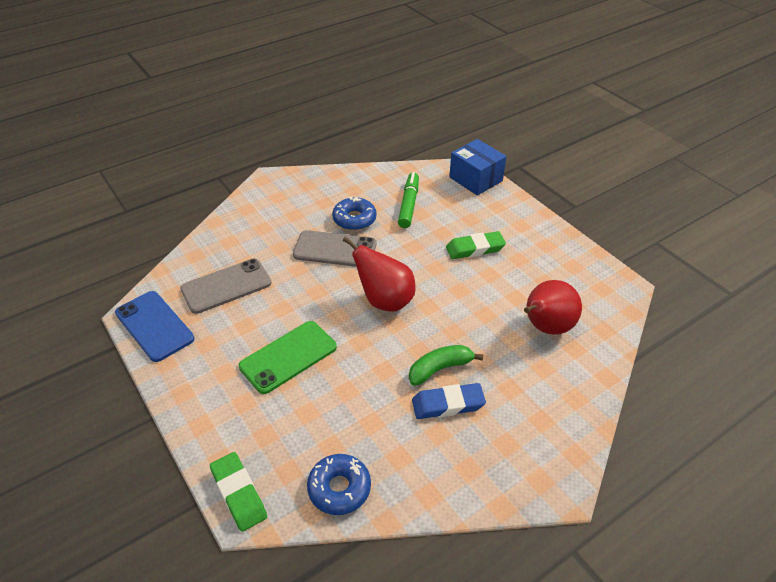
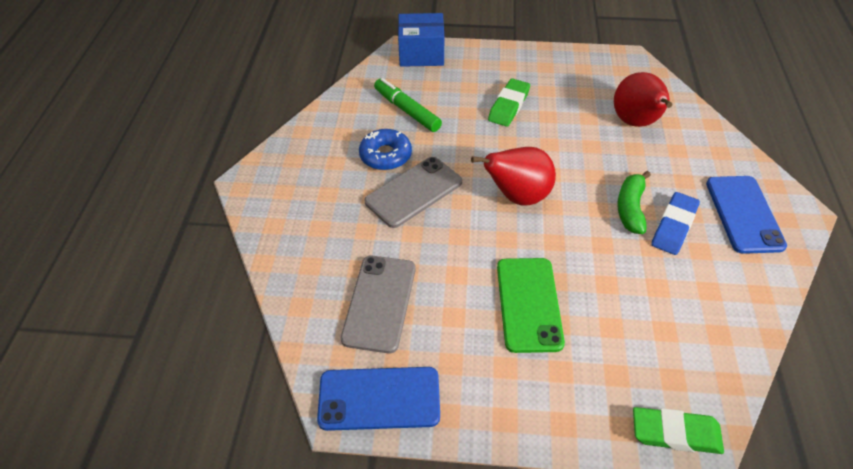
camera: 50 degrees left, 5 degrees up
(339, 488) = (717, 350): blue donut -> none
(513, 446) = (744, 214): none -> blue phone

